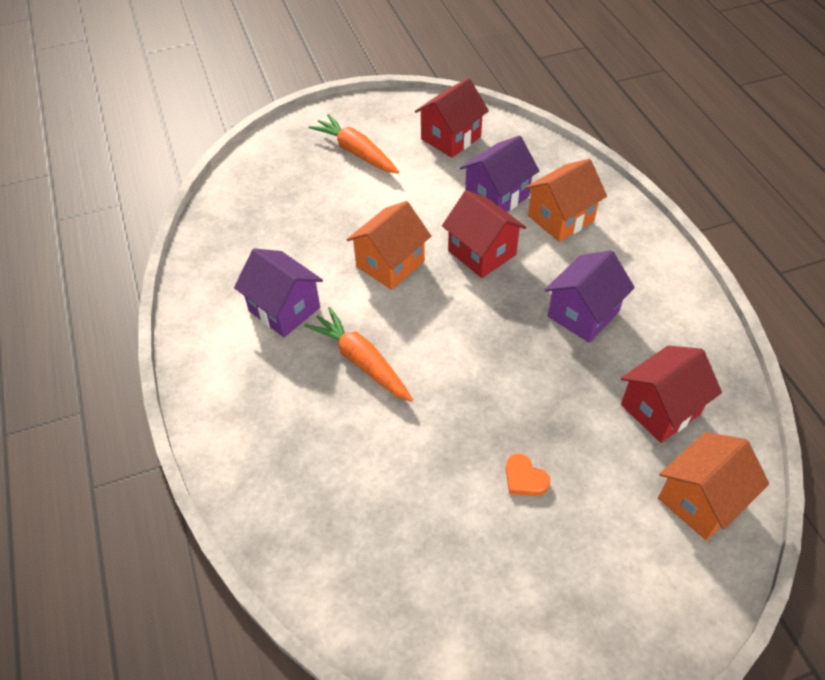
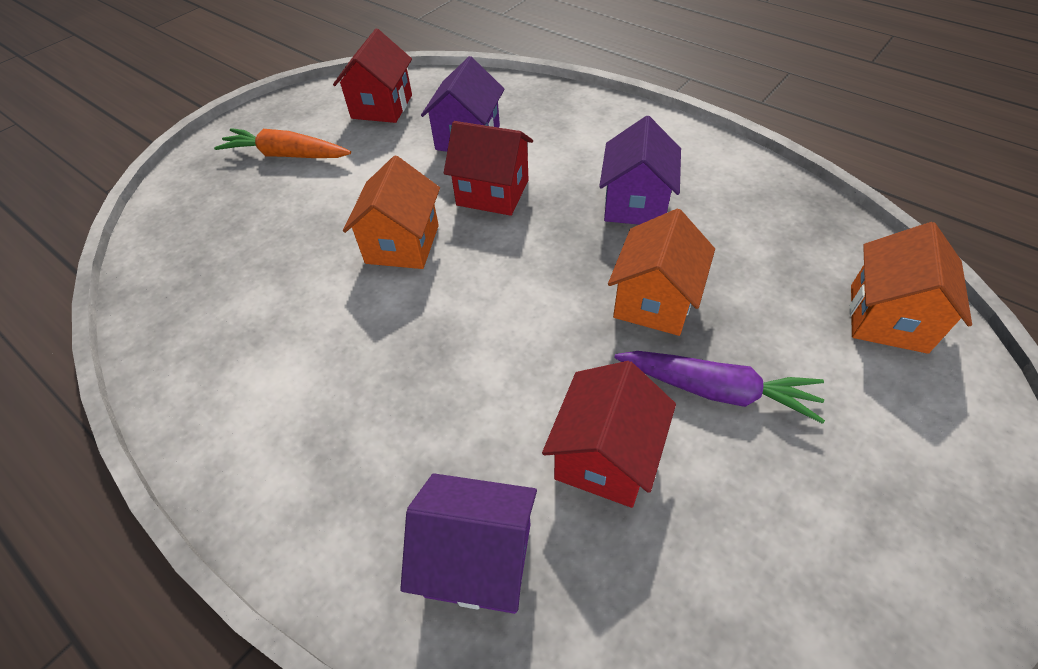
camera: 30 degrees left, 0 degrees up
(284, 309) = (307, 348): purple house -> purple house (479, 559)
(361, 361) = (443, 359): orange carrot -> none
(524, 478) = (717, 390): orange heart -> purple carrot
(561, 218) = (545, 132): orange house -> orange house (654, 301)
(660, 409) = (777, 254): red house -> red house (605, 456)

